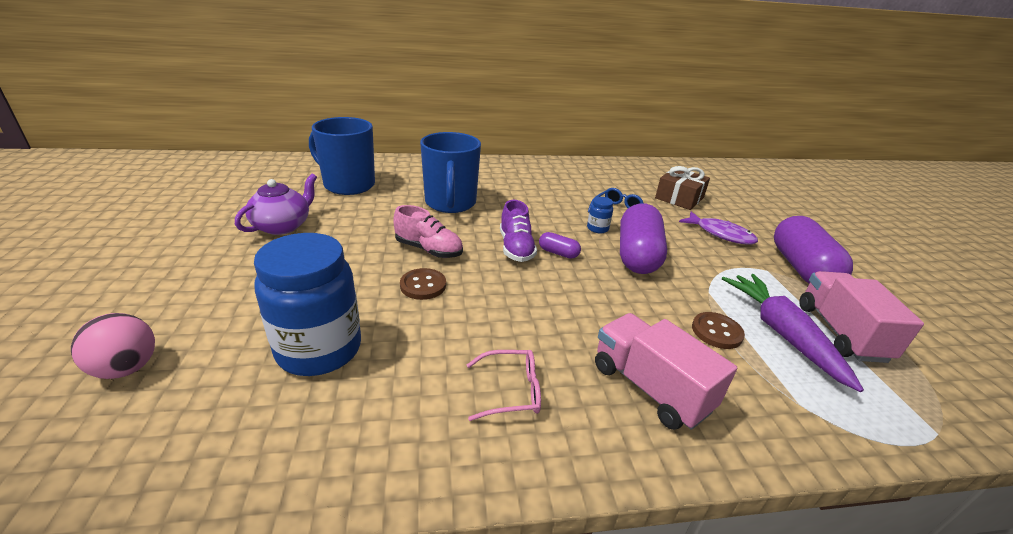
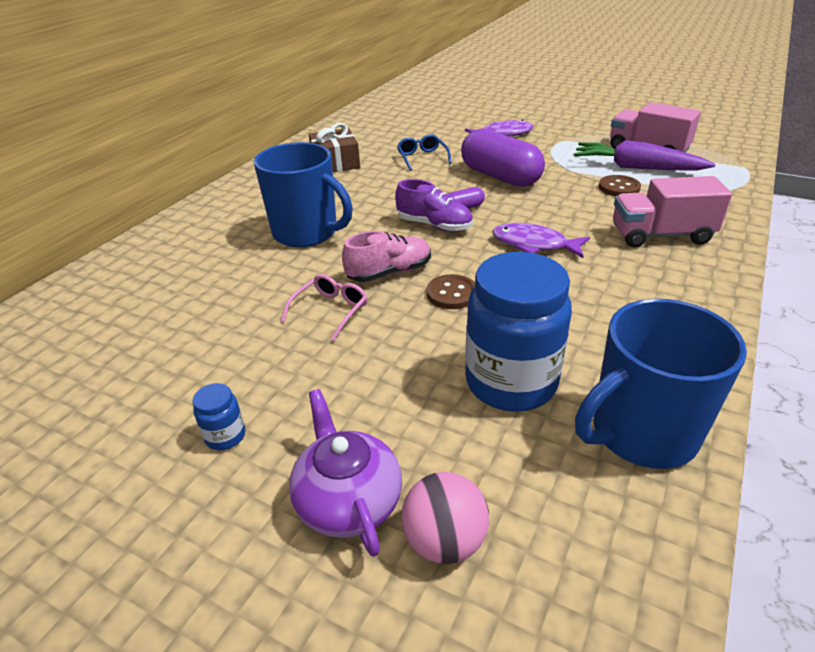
camera: 50 degrees left, 5 degrees up
(283, 226) = (221, 362): purple teapot -> purple teapot (348, 501)
(348, 185) = (169, 288): blue mug -> blue mug (641, 433)
(511, 391) = (632, 293): pink glasses -> pink glasses (330, 311)
(539, 306) = (534, 244): none -> purple fish
(597, 228) = (442, 177): blue jar -> blue jar (225, 436)
(679, 198) = (432, 126): brown gift -> brown gift (335, 163)
(801, 268) = (571, 128): purple capsule -> none

